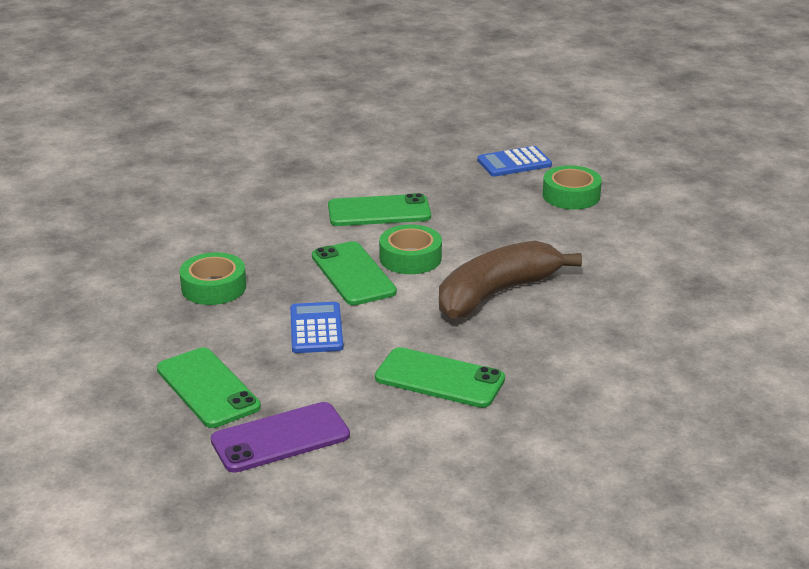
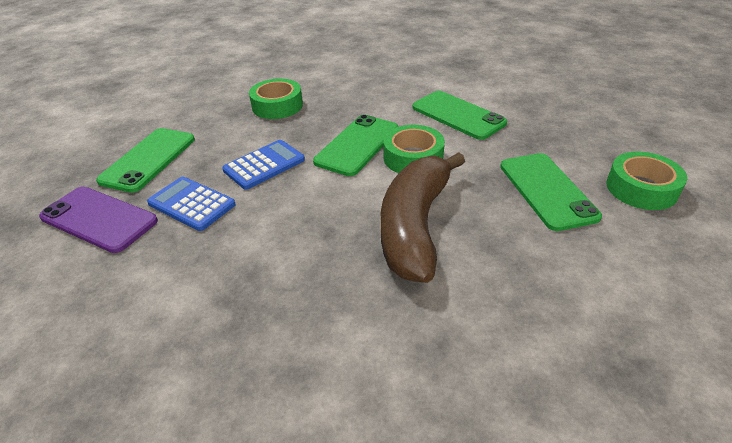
camera: 55 degrees right, 10 degrees up
(439, 378) = (244, 259): green phone -> green phone (547, 190)
(496, 294) = (415, 226): brown banana -> brown banana turned 90 degrees counterclockwise
(514, 163) = (634, 135): blue calculator -> blue calculator (192, 204)

